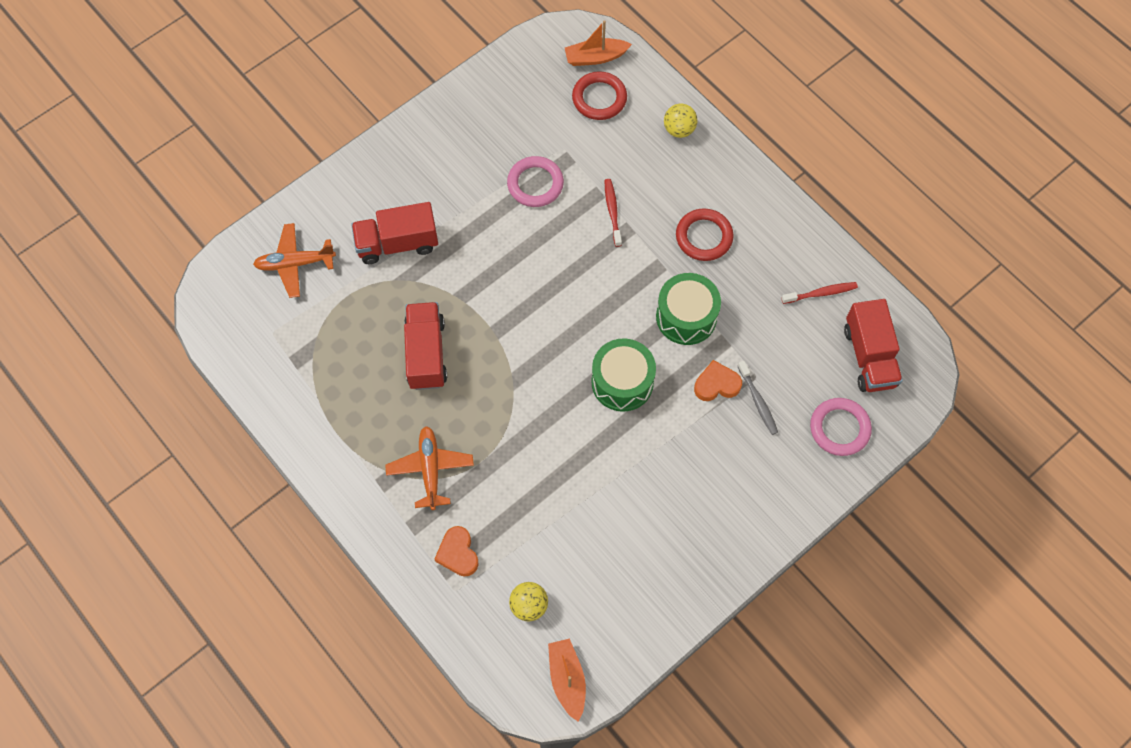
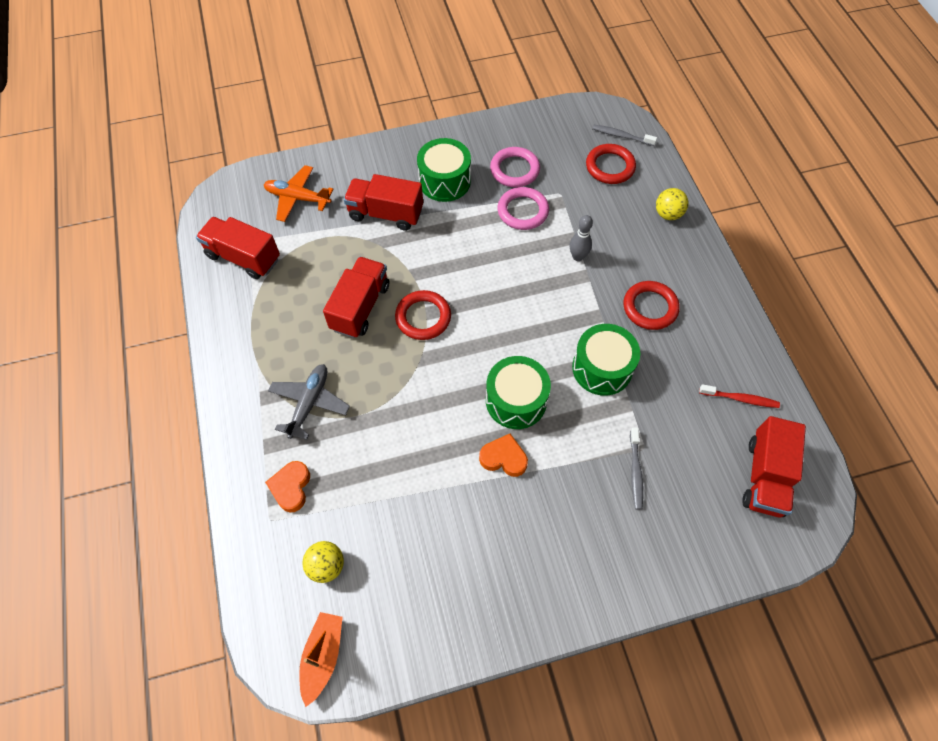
camera: 25 degrees right, 5 degrees down
(276, 351) = (243, 257): none -> red truck
(430, 469) = (309, 403): orange plane -> grey plane
(439, 182) = (444, 181): none -> green drum
(493, 338) = (423, 317): none -> red ring
(595, 57) = (622, 136): orange boat -> grey toothbrush
(612, 212) = (578, 257): red toothbrush -> grey bowling pin
(716, 384) = (602, 439): orange heart -> orange heart (504, 458)
(839, 428) = (706, 532): pink ring -> pink ring (514, 170)

